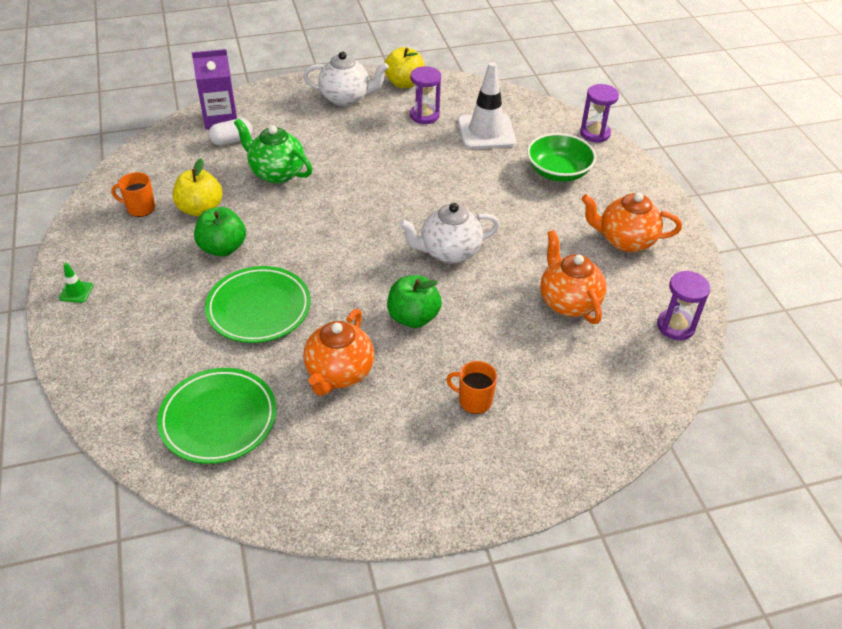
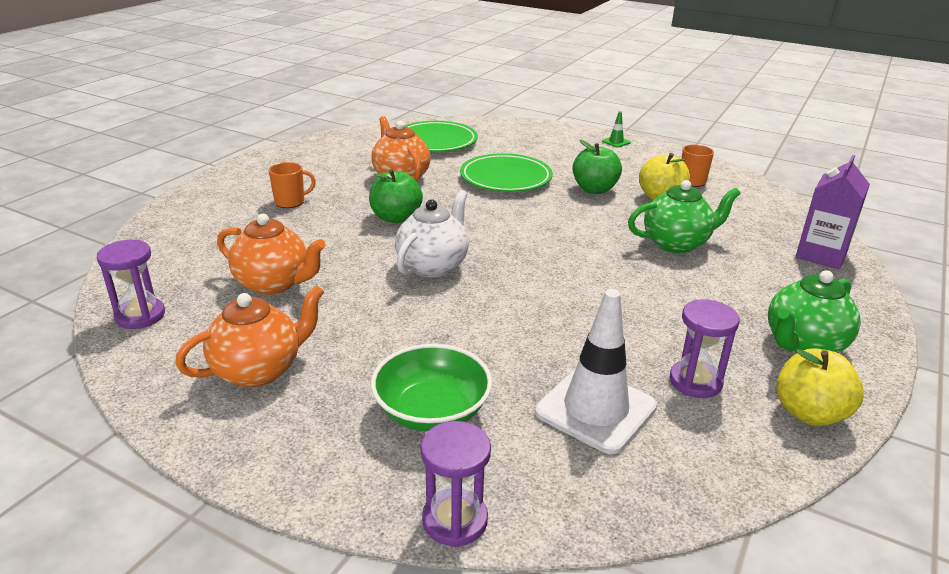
camera: 135 degrees right, 15 degrees down
(232, 140) = (766, 245): white capsule -> none
(346, 98) = (803, 345): white teapot -> green teapot

